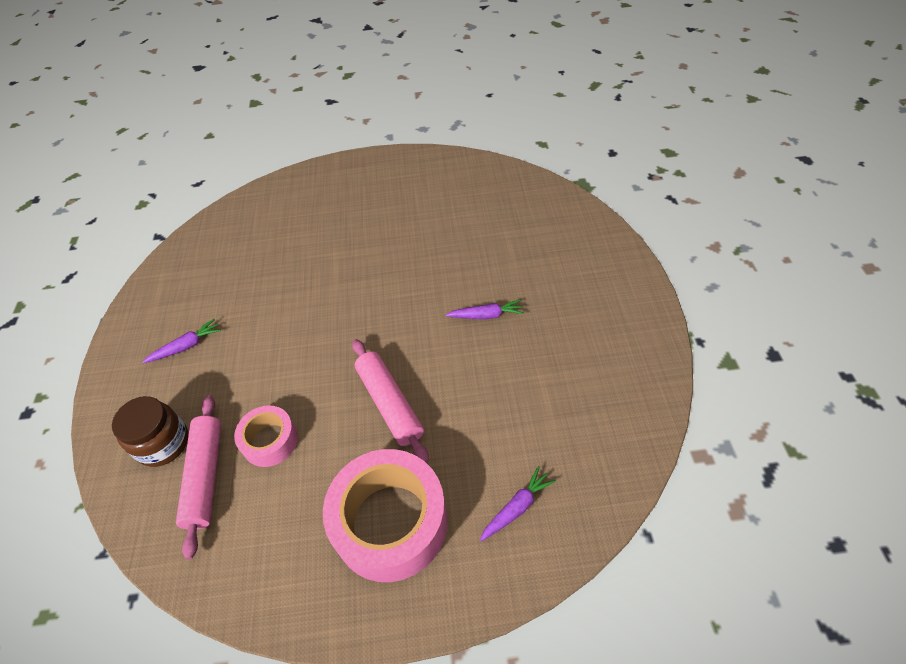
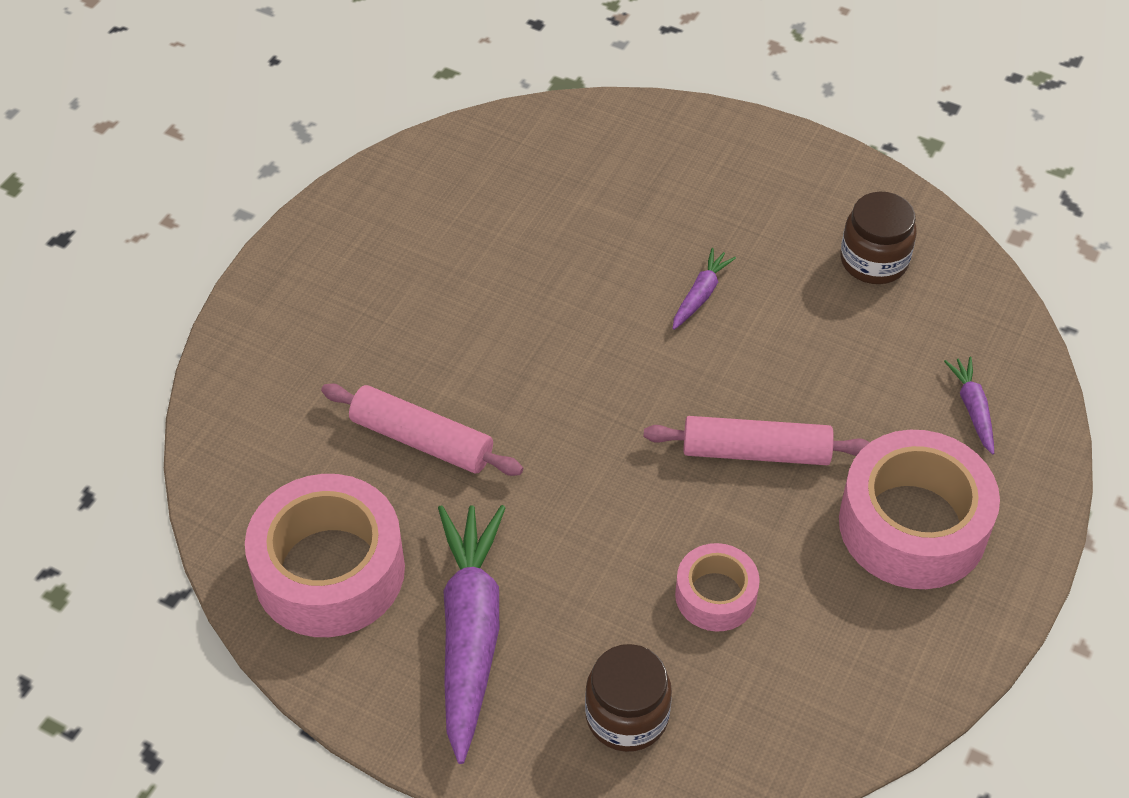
camera: 60 degrees left, 0 degrees up
(186, 346) = (470, 633): purple carrot -> purple carrot, size x2.20
(197, 275) = (329, 571): none -> pink tape
(205, 476) = (717, 684): pink rolling pin -> pink rolling pin (421, 440)
(593, 383) = (874, 261): none -> brown jar

